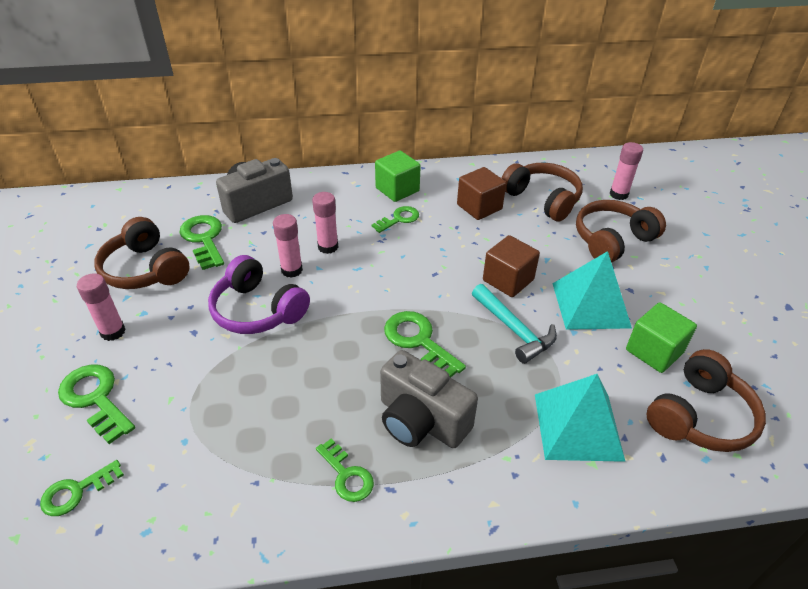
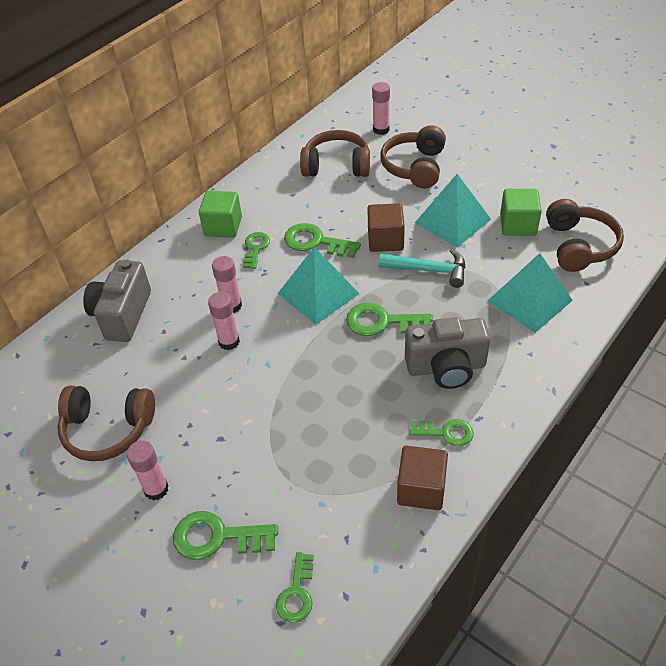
camera: 40 degrees left, 5 degrees up
(204, 239) = (121, 372): green key -> green key (316, 242)
(257, 310) = (245, 387): purple headphones -> none
(399, 282) = (318, 293): none -> turquoise pyramid
(479, 207) = (301, 200): brown cube -> brown cube (421, 489)

